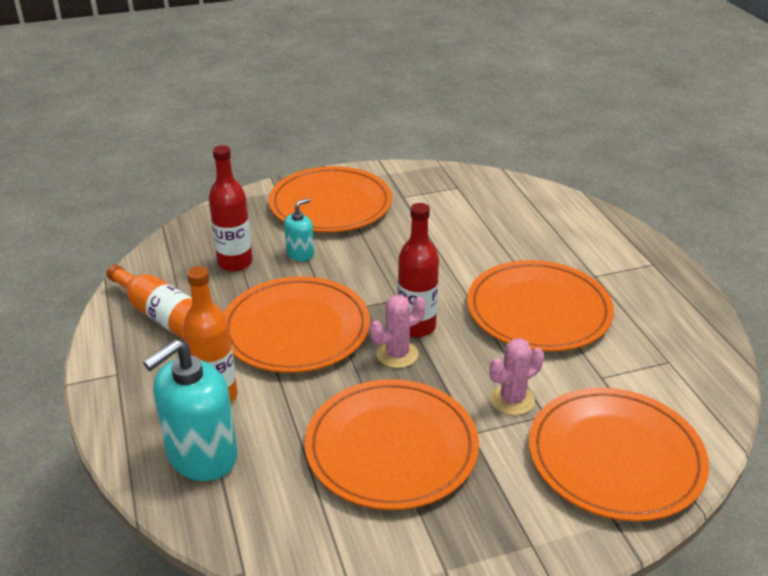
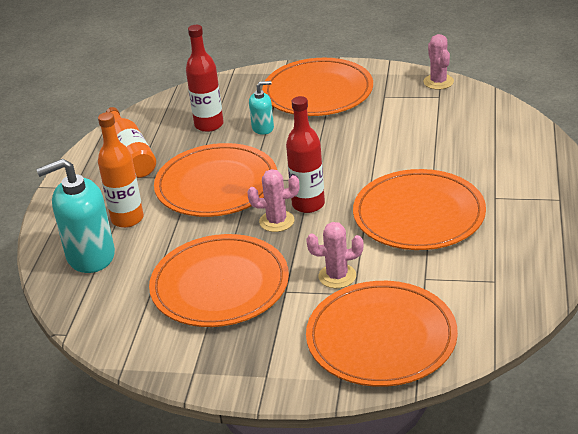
camera: 30 degrees right, 0 degrees up
(445, 173) = (438, 82): none -> pink cactus

